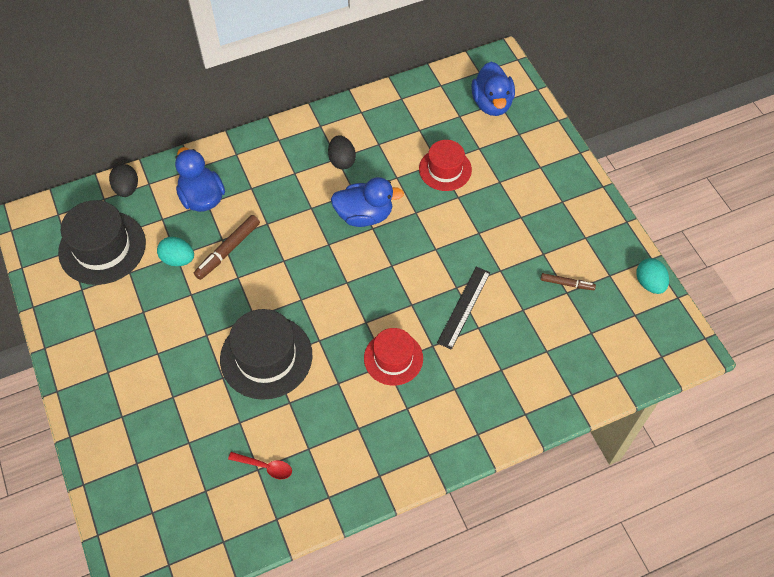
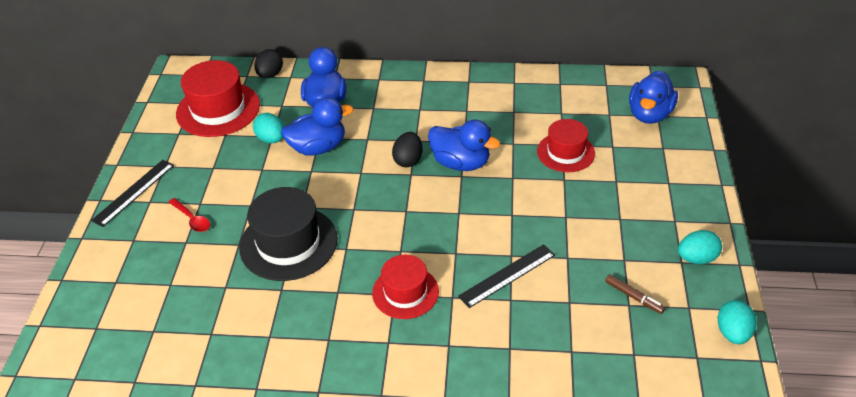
camera: 30 degrees right, 15 degrees down
(85, 369) = (134, 192): none -> black ruler
(102, 247) = (218, 109): black hat -> red hat
(228, 250) = (318, 147): brown marker -> blue duck
(265, 467) = (219, 334): red spoon -> red spoon (192, 219)
(342, 160) = (469, 113): black egg -> black egg (408, 160)
(594, 229) = (696, 258): none -> turquoise egg

